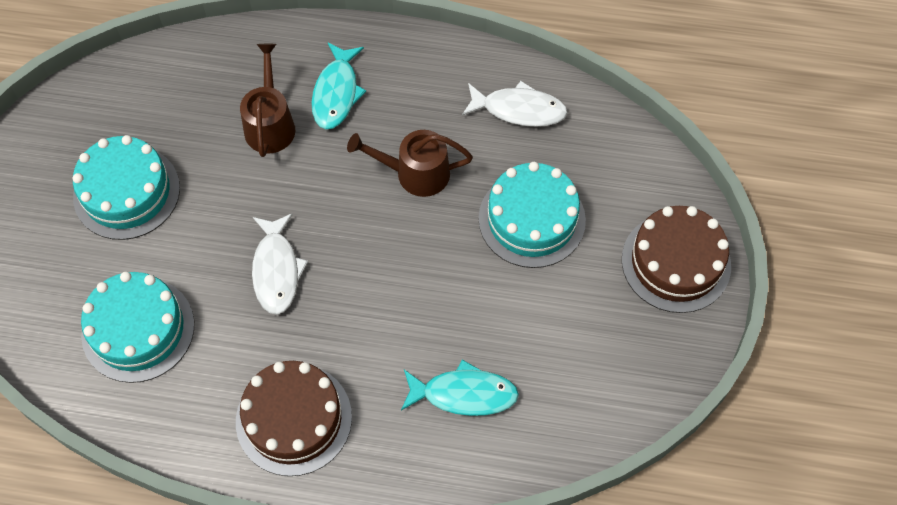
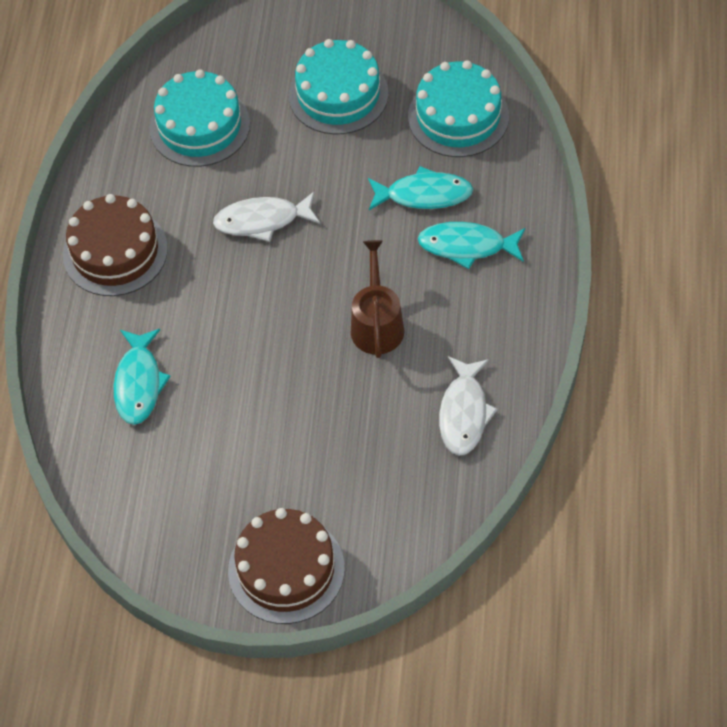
camera: 90 degrees right, 5 degrees down
(270, 124) = (424, 195): brown watering can -> turquoise fish
(532, 219) = (330, 431): turquoise cake -> turquoise cake (458, 116)

